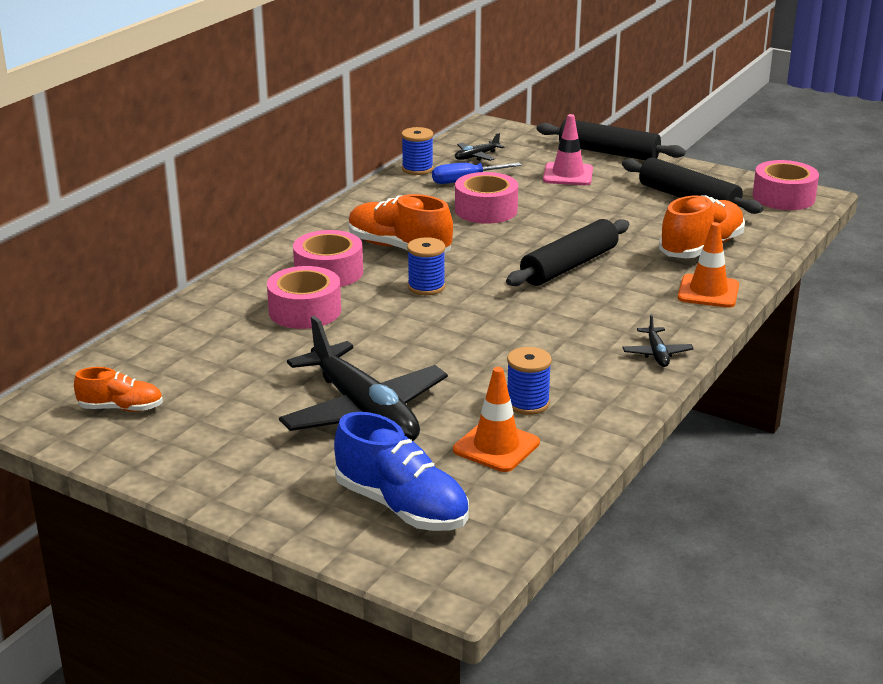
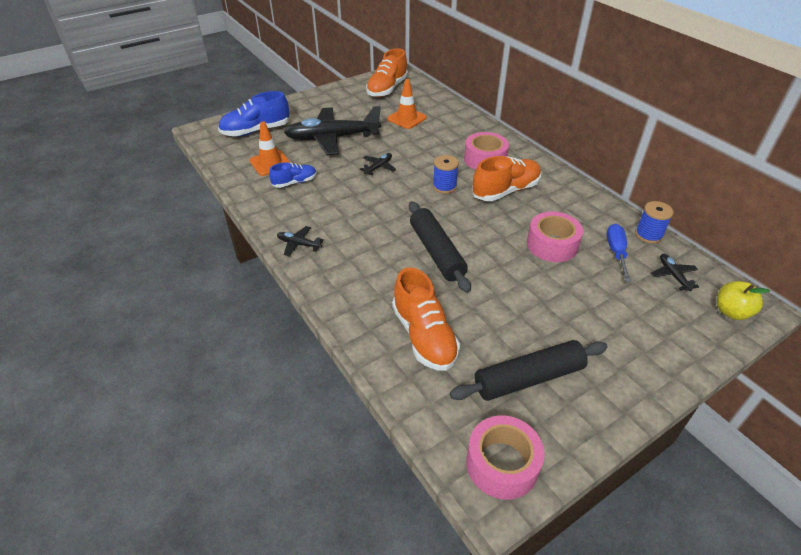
camera: 115 degrees right, 15 degrees up
(121, 408) = (387, 89): orange shoe -> orange shoe, size x1.70
(305, 311) = (442, 143): pink tape -> none
(419, 345) = (378, 167): none -> black plane
(505, 135) = (731, 312): none -> yellow apple
(527, 403) = (295, 182): blue spool -> blue shoe
(568, 175) = (614, 317): pink traffic cone -> none
(608, 152) = (669, 370): black rolling pin -> none
(708, 292) = (353, 304): orange traffic cone -> orange traffic cone (406, 118)

